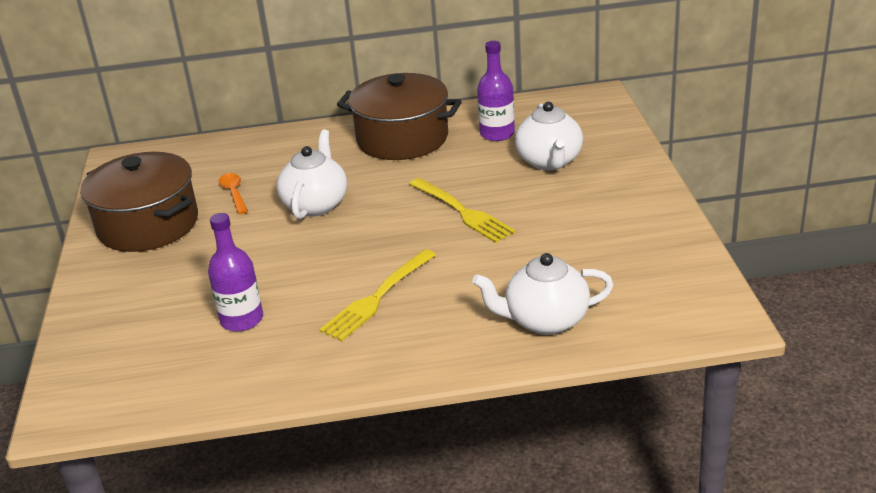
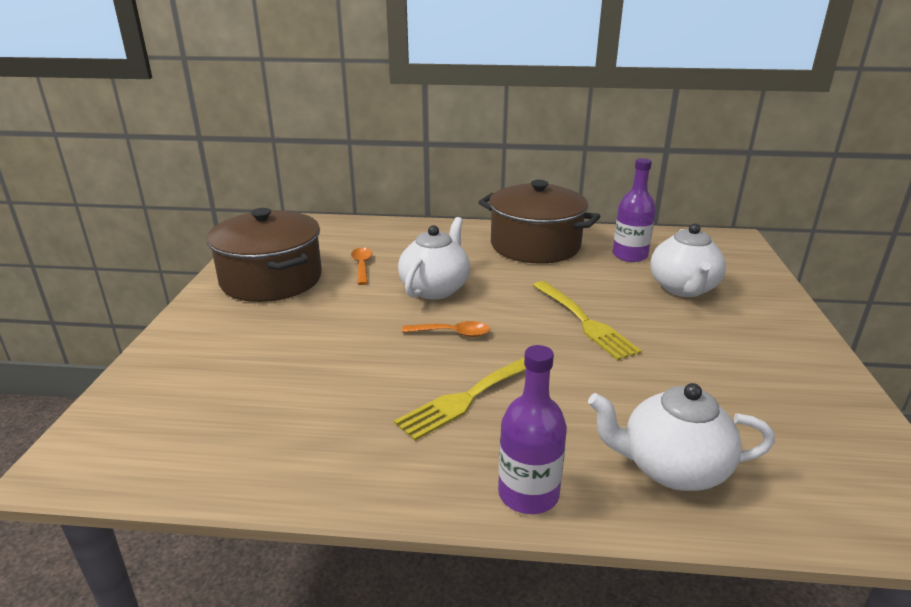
camera: 10 degrees right, 5 degrees down
(242, 319) = (315, 391): purple bottle -> purple bottle (528, 494)
(345, 246) = (452, 333): none -> orange spoon

